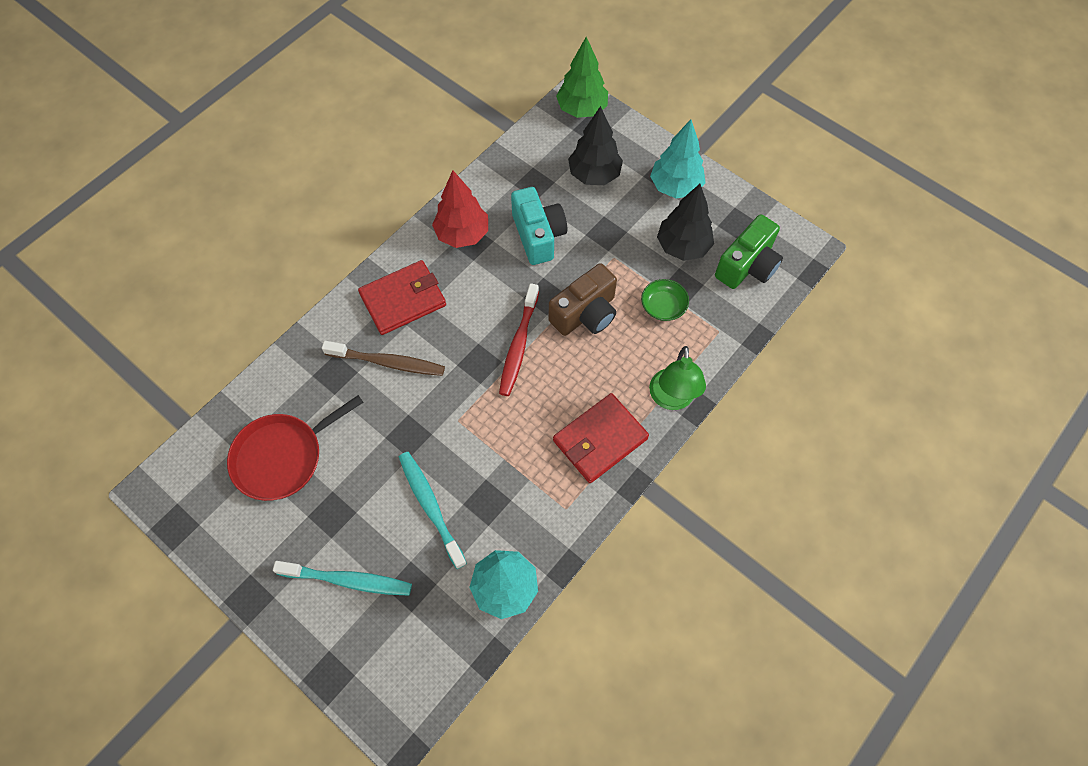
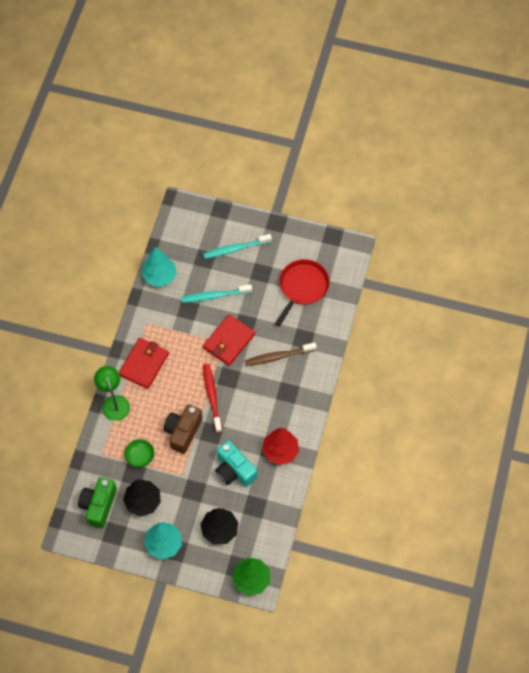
camera: 155 degrees right, 0 degrees up
(403, 299) = (291, 395): red wallet -> red wallet (229, 341)
(430, 507) = (214, 296): turquoise toothbrush -> turquoise toothbrush turned 135 degrees clockwise

